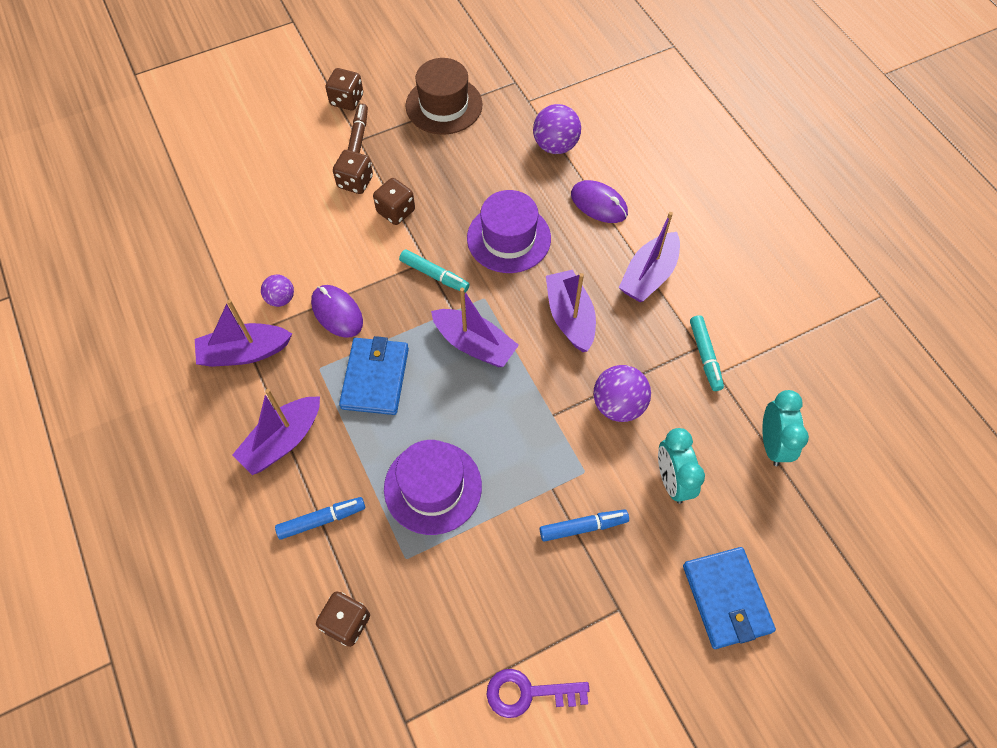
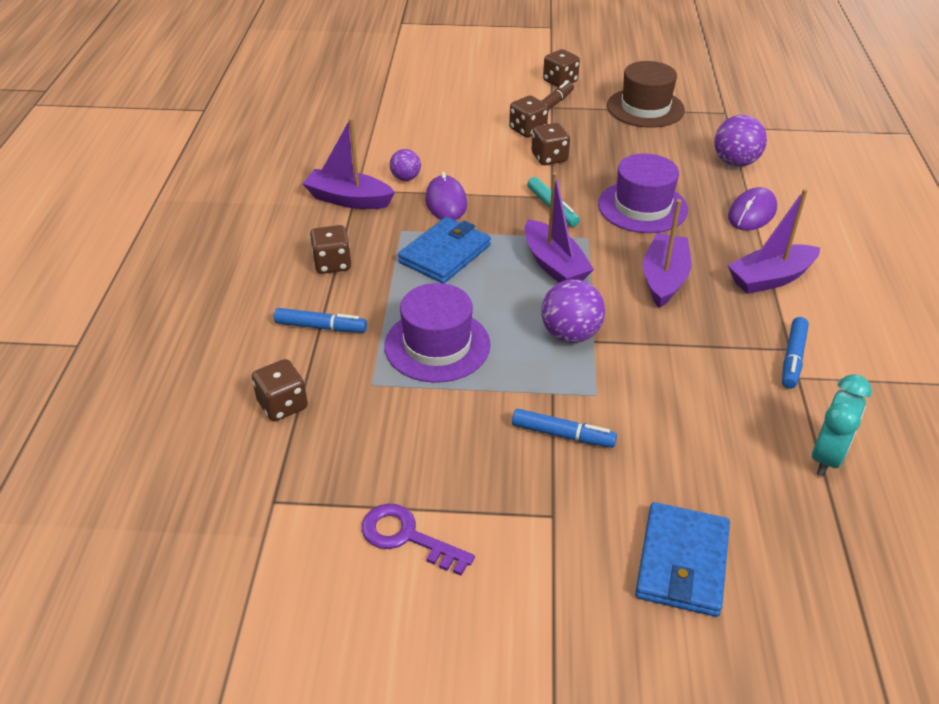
camera: 30 degrees right, 20 degrees down
(283, 441) = (332, 264): purple boat -> brown dice
(599, 204) = (752, 213): purple mouse -> purple mouse turned 60 degrees clockwise
(618, 405) = (668, 359): purple ball -> purple ball (570, 334)
(672, 481) = (686, 439): turquoise clock -> none
(705, 356) = (792, 358): turquoise marker -> blue marker

